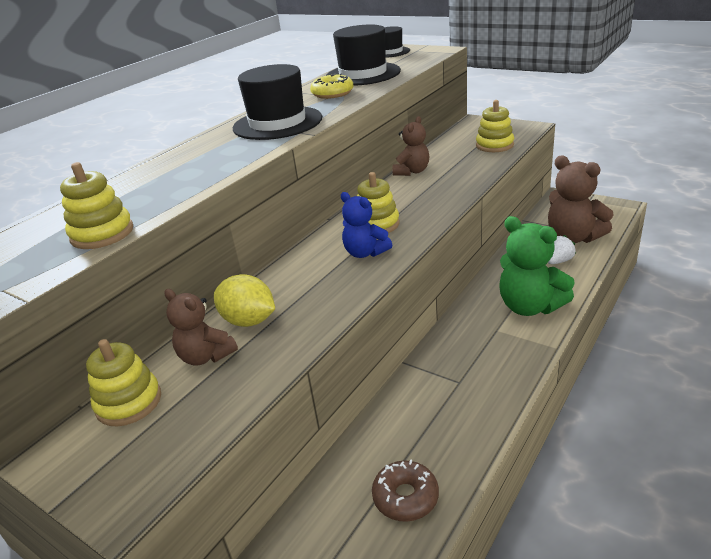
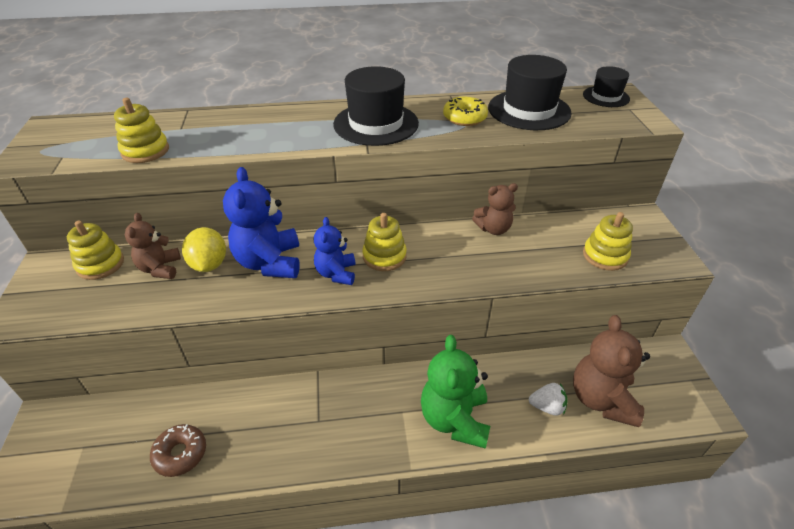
camera: 45 degrees right, 10 degrees up
(300, 284) = (269, 262): none -> blue teddy bear

